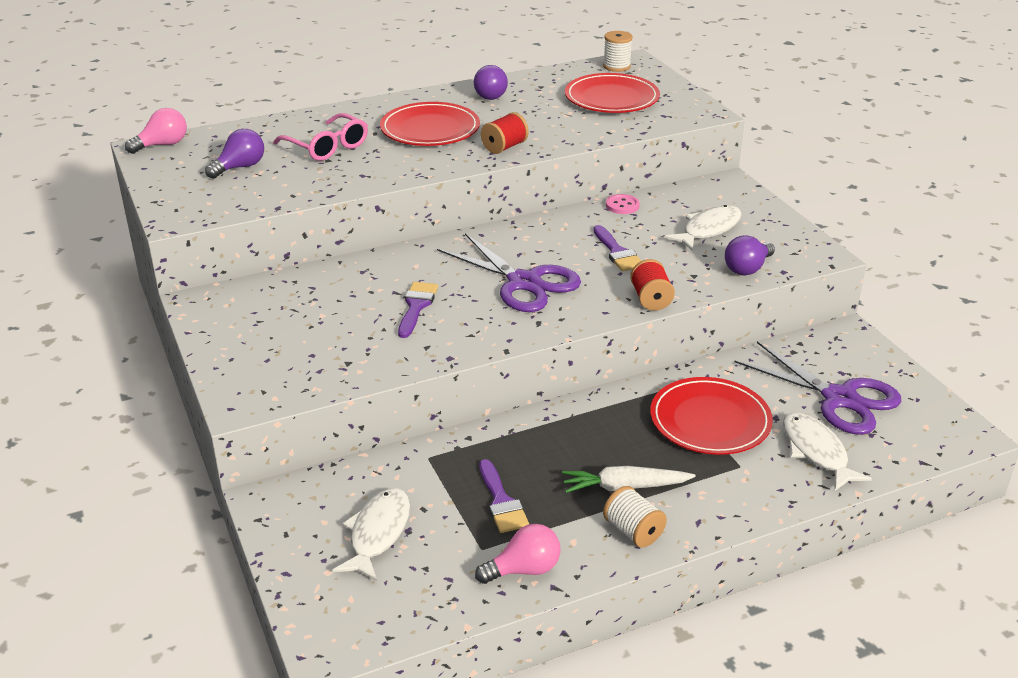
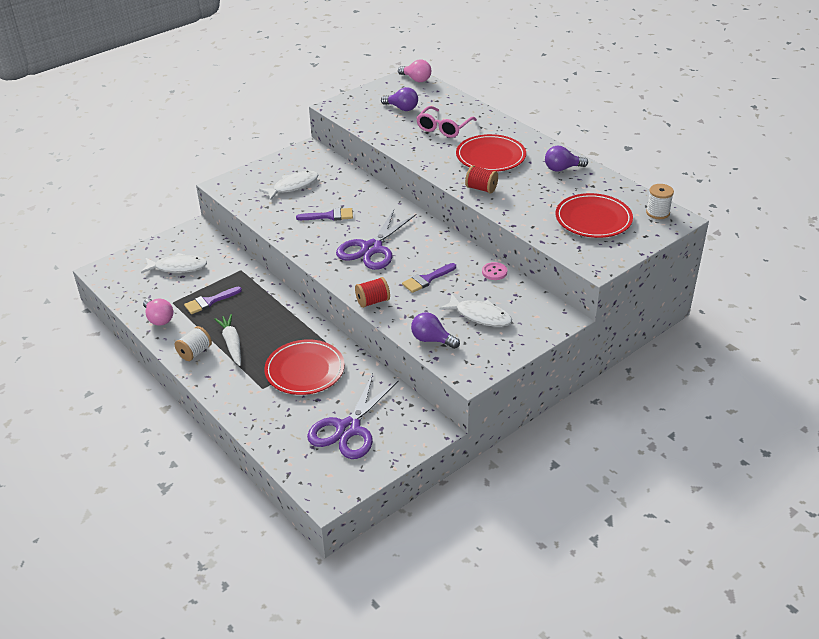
camera: 75 degrees right, 5 degrees up
(816, 451) = (286, 421): white fish -> white fish (293, 186)

